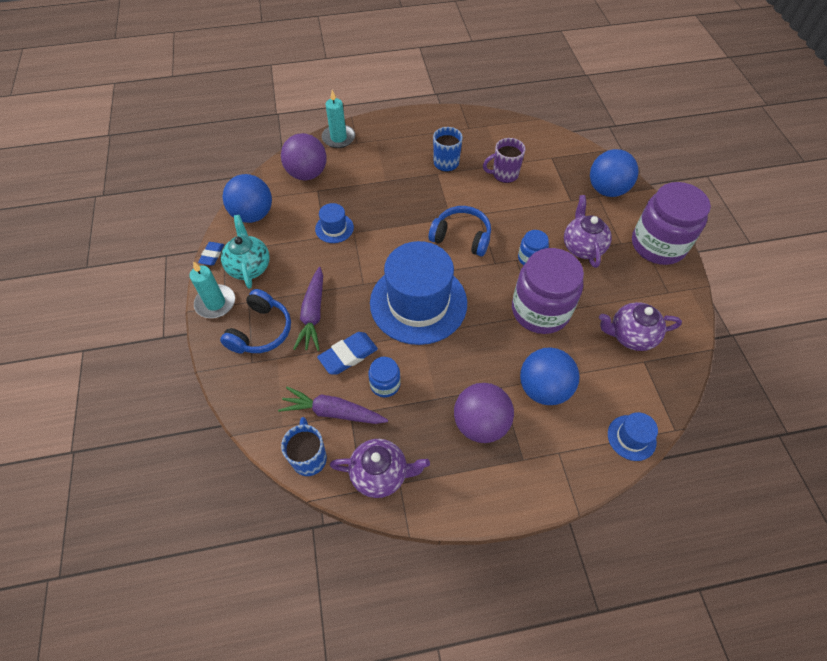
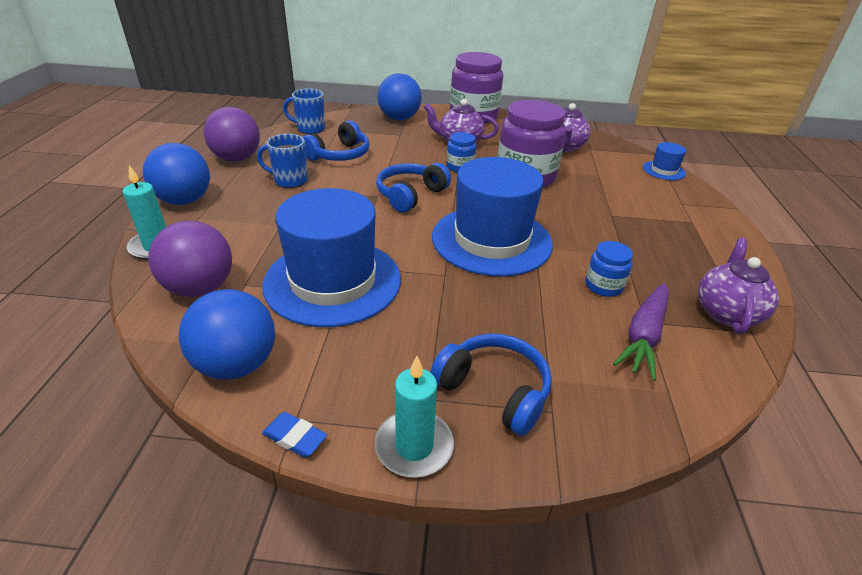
camera: 75 degrees left, 20 degrees down
(249, 267) = (353, 386): turquoise teapot -> none
(309, 457) = (715, 370): blue mug -> blue mug (310, 129)
(313, 314) = (480, 328): purple carrot -> none
(334, 228) = (333, 281): blue hat -> blue hat, size x2.32
(348, 355) = (557, 307): blue eraser -> none
(480, 423) = (654, 235): purple ball -> purple ball (237, 159)
(504, 174) = (339, 155): purple mug -> blue headphones
(543, 388) = (614, 195): blue ball -> blue ball (185, 200)

